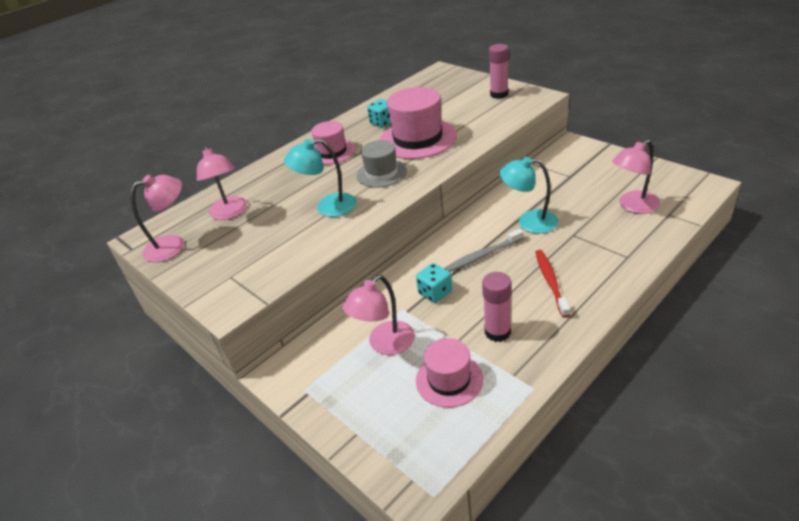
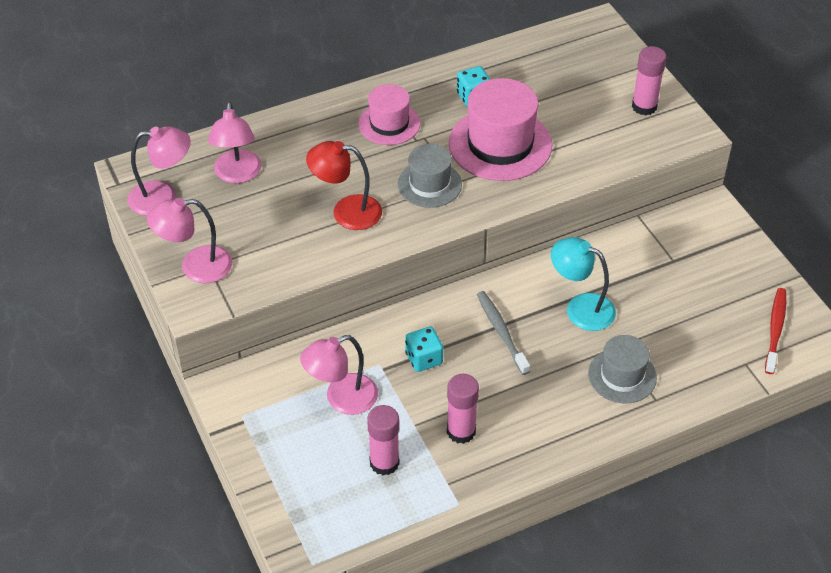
camera: 15 degrees right, 10 degrees up
(328, 207) = (346, 211): turquoise lamp -> red lamp
(449, 380) = (384, 462): pink hat -> pink glue stick
(483, 255) = (501, 332): grey toothbrush -> grey toothbrush turned 75 degrees clockwise
(551, 282) = (552, 396): red toothbrush -> red toothbrush (775, 330)
(591, 251) = (622, 376): none -> grey hat
(633, 206) = (713, 335): pink lamp -> pink lamp (195, 266)

